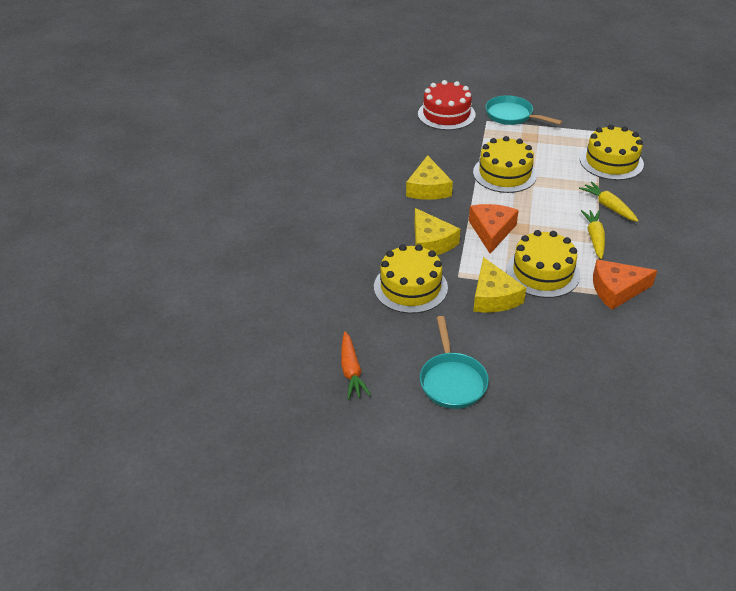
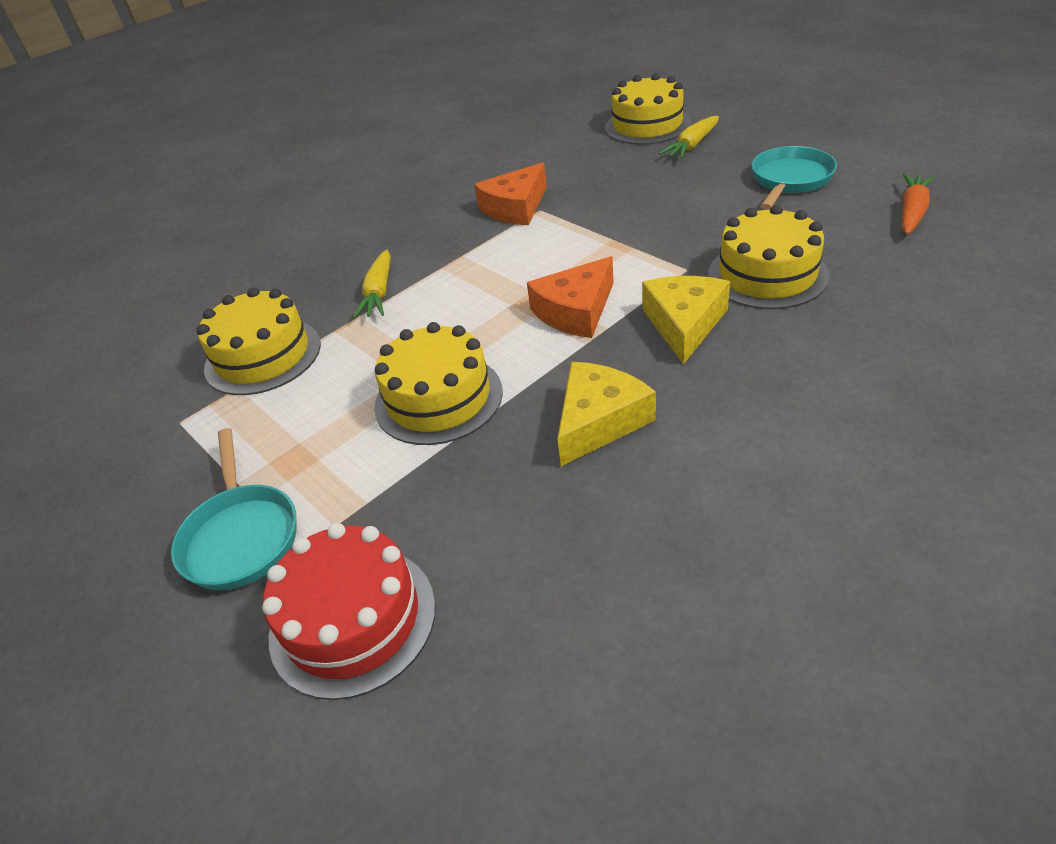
camera: 140 degrees left, 0 degrees up
(493, 296) = (664, 236): yellow cheese -> none
(542, 272) = (572, 244): yellow cake -> yellow cake (647, 125)
(594, 238) = (457, 262): yellow carrot -> yellow carrot (692, 145)
(616, 290) = (515, 208): orange cheese -> orange cheese turned 105 degrees clockwise

